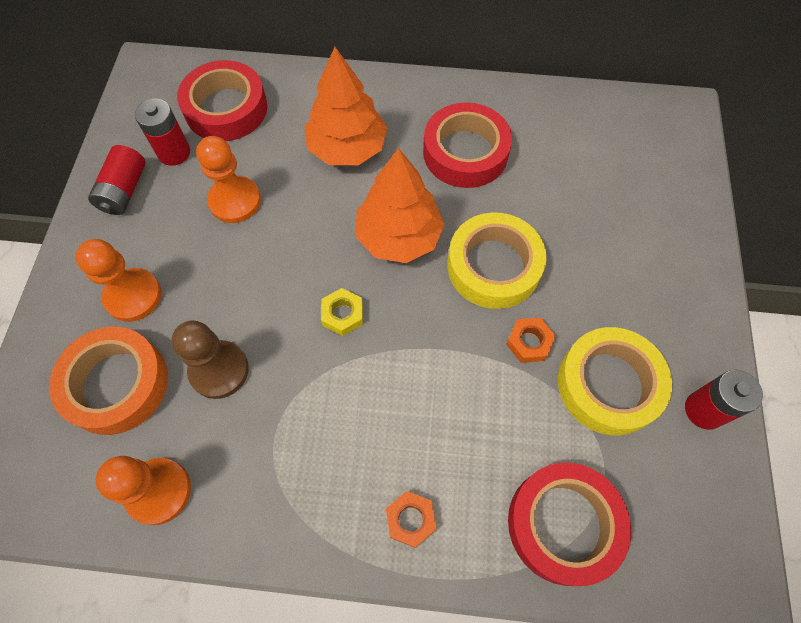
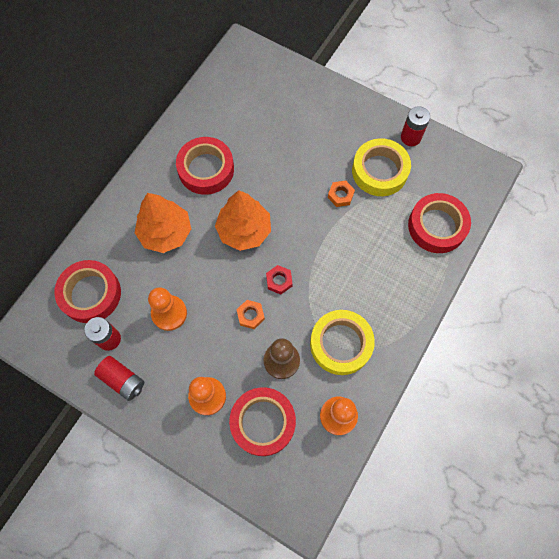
camera: 65 degrees left, 5 degrees up
(116, 384) = (263, 422): orange tape -> red tape
(342, 314) = (279, 281): yellow nut -> red nut
(410, 520) = (406, 294): orange nut -> orange nut (250, 315)
(493, 266) = (288, 190): yellow tape -> yellow tape (340, 344)

